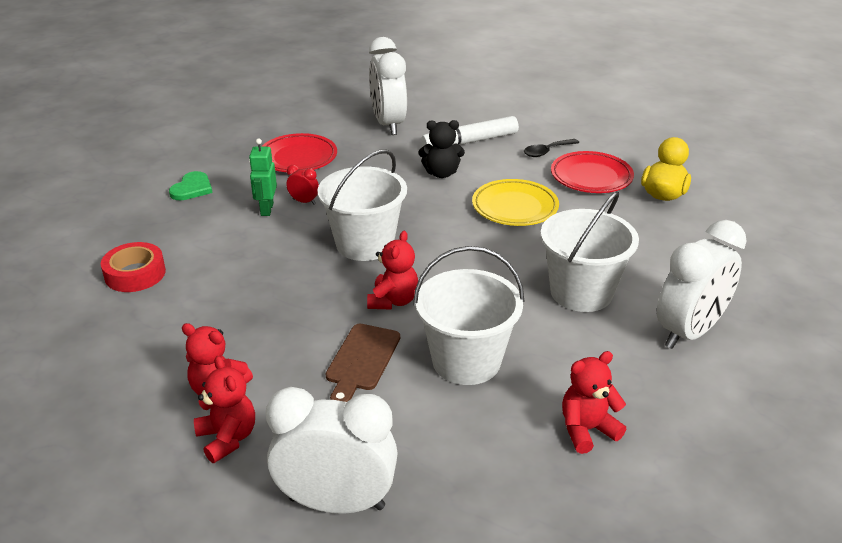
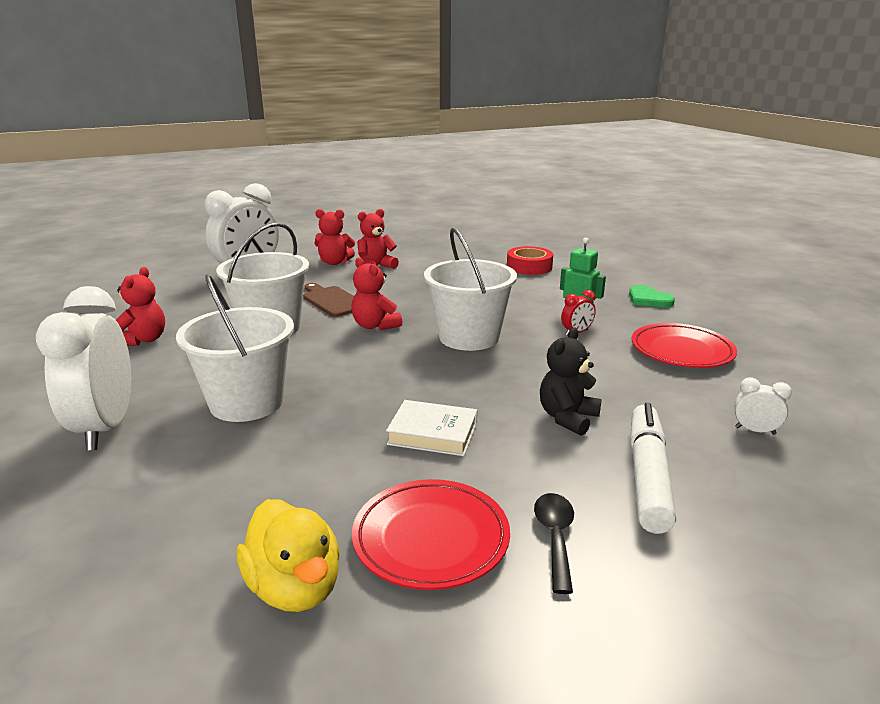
camera: 125 degrees right, 10 degrees down
(388, 124) = (755, 431): white clock -> white clock, size x0.41
(515, 207) = (433, 433): yellow plate -> white book

